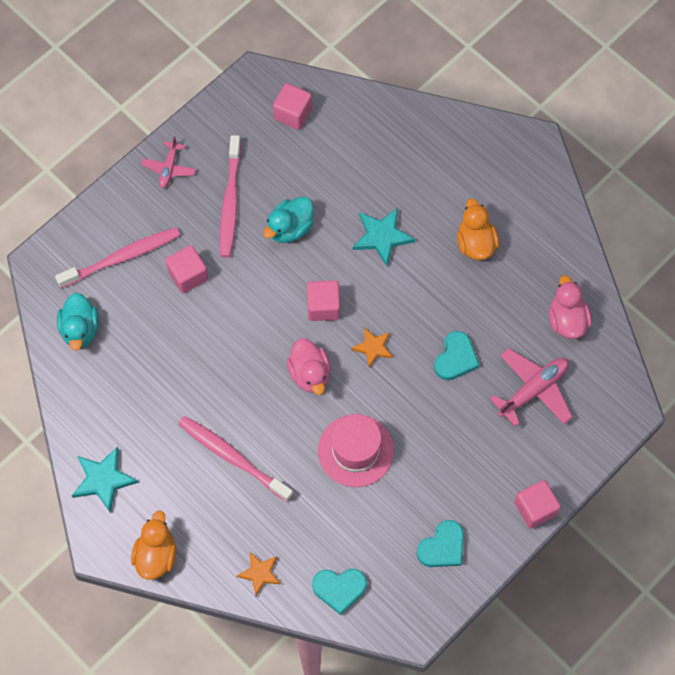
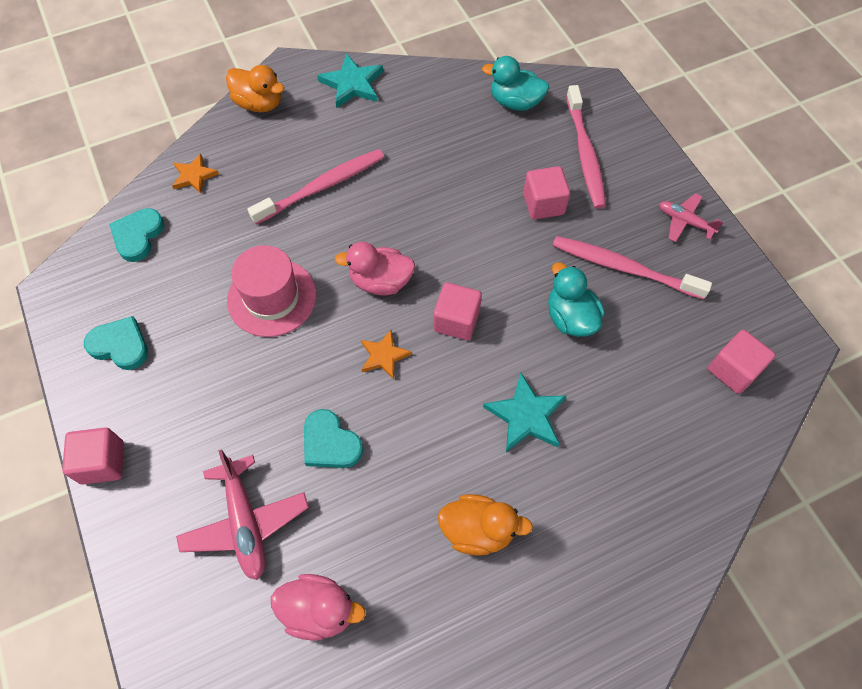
camera: 110 degrees right, 5 degrees down
(442, 547) = (120, 345): turquoise heart -> turquoise heart turned 135 degrees clockwise

